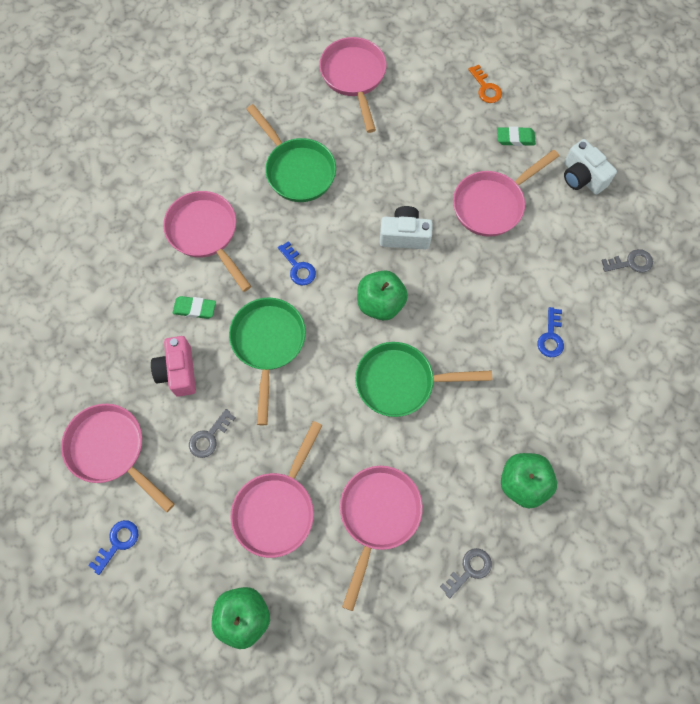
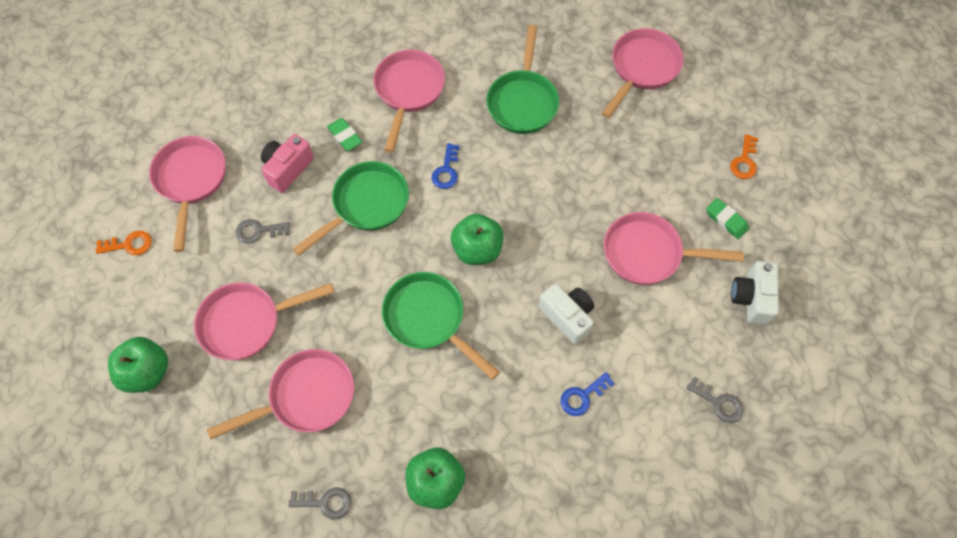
camera: 45 degrees right, 5 degrees down
(118, 543) = (129, 244): blue key -> orange key
(404, 236) = (551, 217): white camera -> white camera (567, 317)

